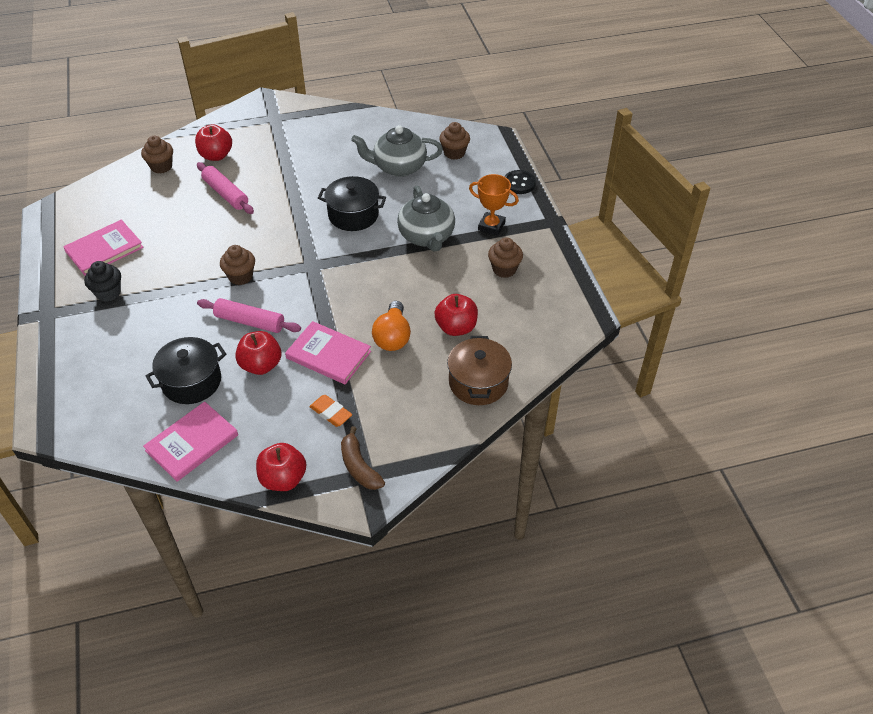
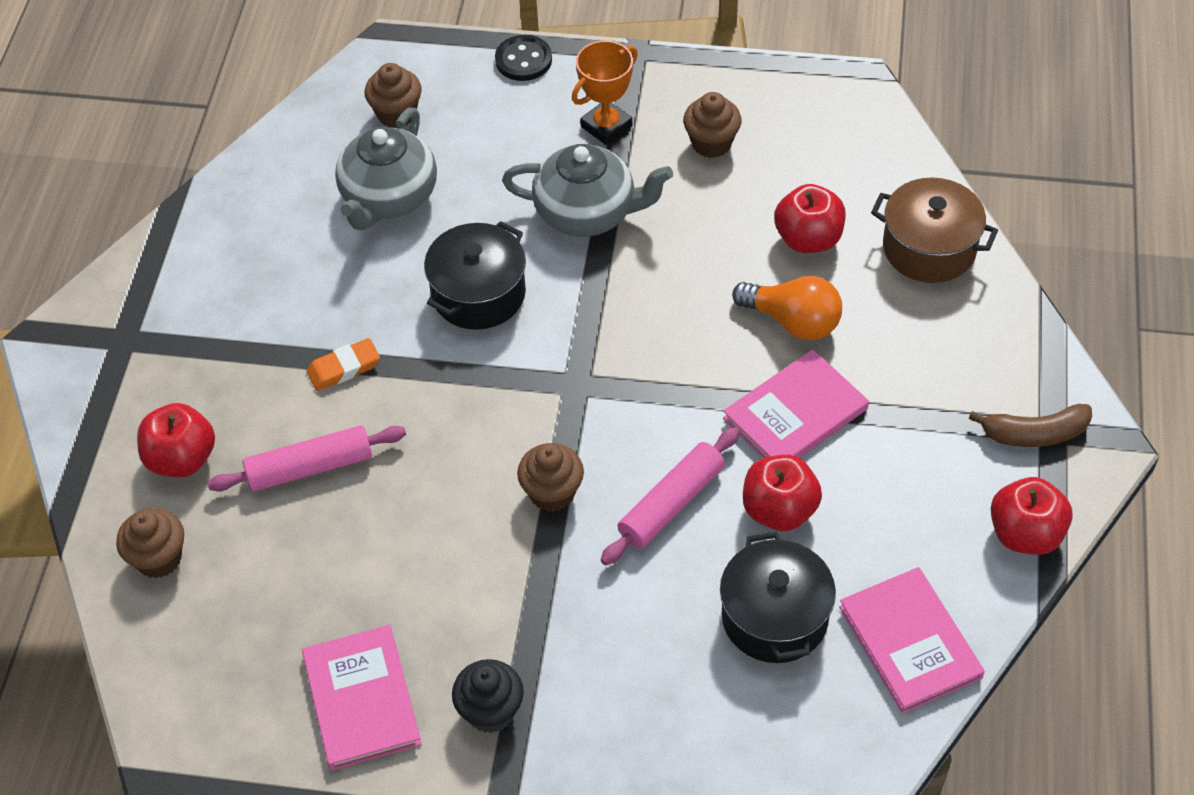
camera: 65 degrees left, 5 degrees up
(331, 413) = (918, 441): orange eraser -> orange eraser (344, 368)

